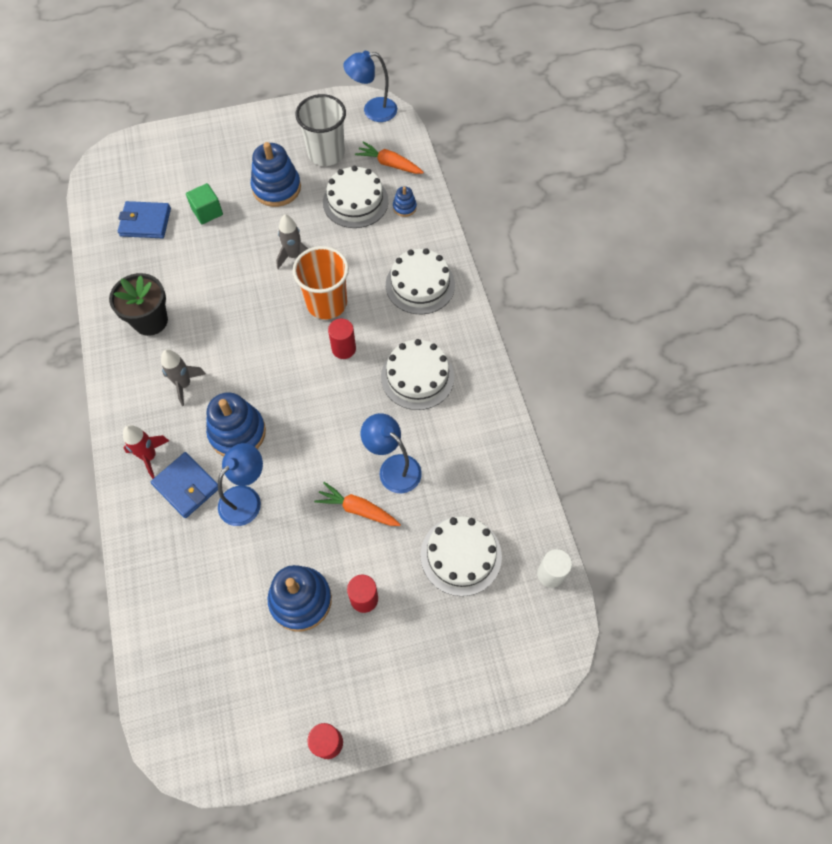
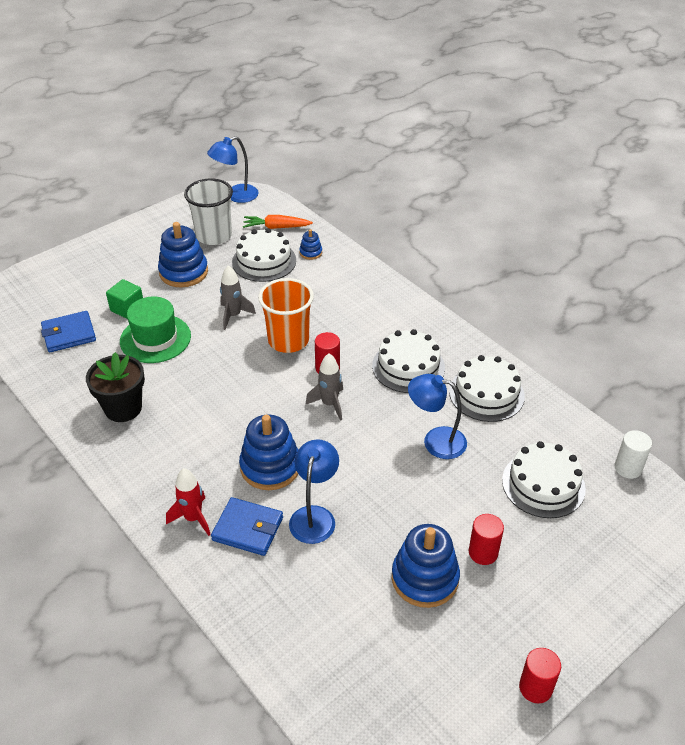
camera: 25 degrees left, 20 degrees down
(184, 384) = (191, 447): grey rocket -> grey rocket (329, 404)
(214, 255) = (155, 339): none -> green hat
(357, 509) = (426, 484): orange carrot -> none
(420, 285) = (363, 301): white cake -> white cake (486, 394)

